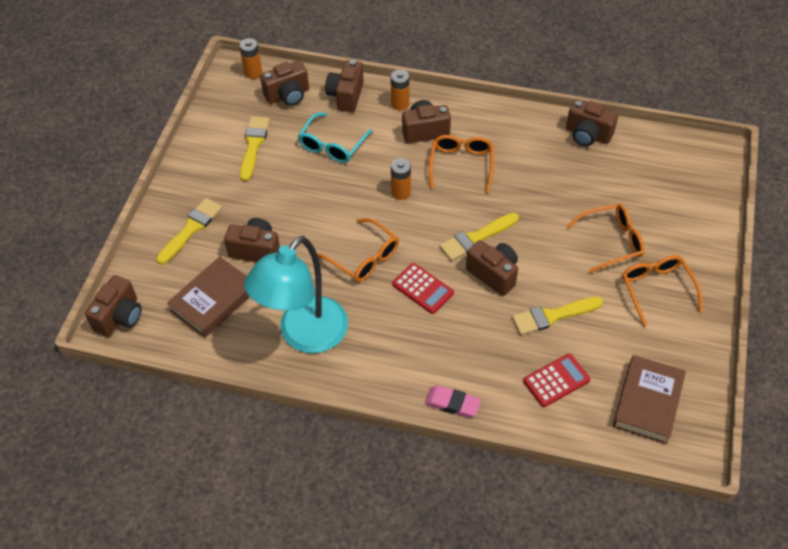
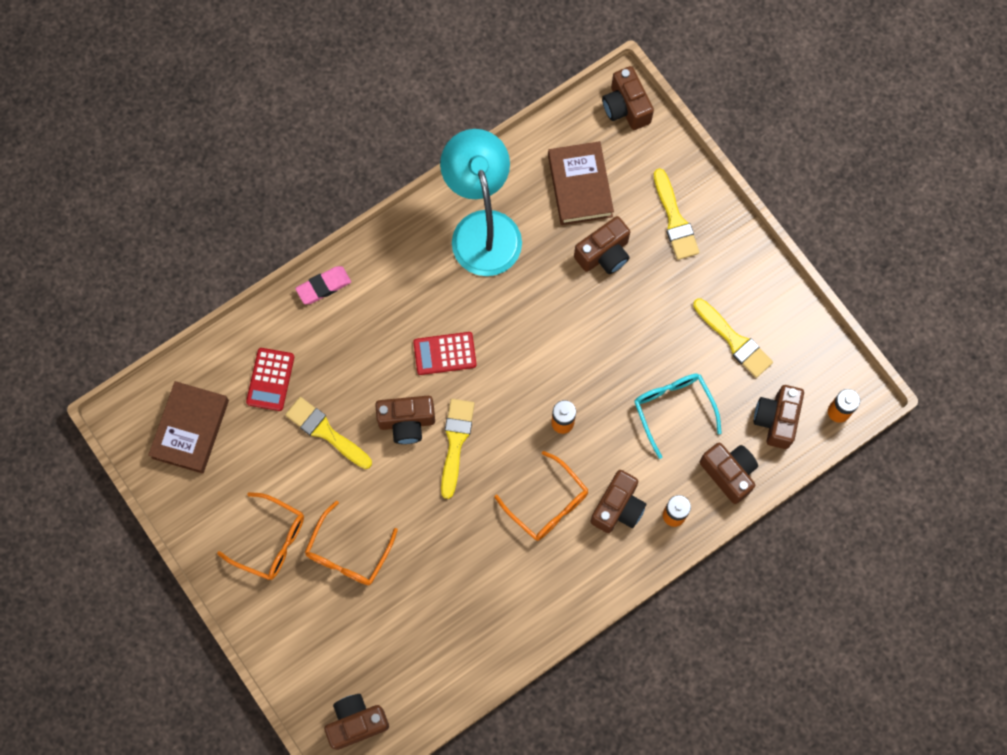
camera: 130 degrees right, 20 degrees up
(364, 258) = (518, 334): orange glasses -> none
(552, 316) = (326, 432): yellow brush -> yellow brush turned 75 degrees counterclockwise
(587, 135) = (479, 656): brown camera -> brown camera (356, 722)
(647, 402) = (190, 429): brown book -> brown book turned 45 degrees clockwise

